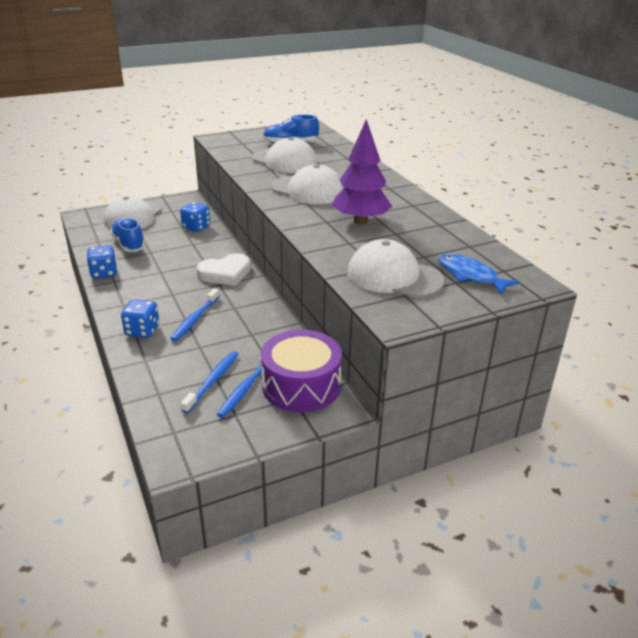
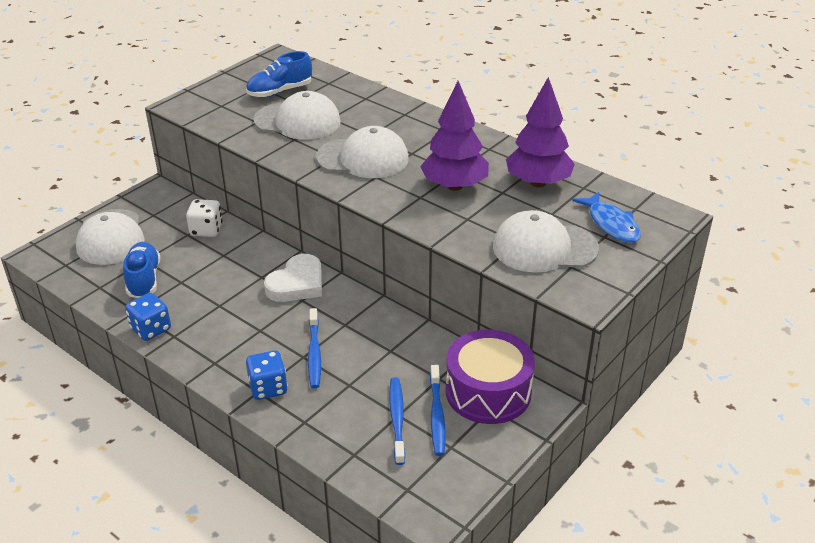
camera: 25 degrees left, 5 degrees up
(129, 244) = (144, 279): blue shoe -> blue shoe turned 45 degrees clockwise
(196, 227) = (206, 230): blue dice -> white dice
(432, 234) = (538, 182): none -> purple tree
(470, 275) = (611, 224): blue fish -> blue fish turned 135 degrees counterclockwise

